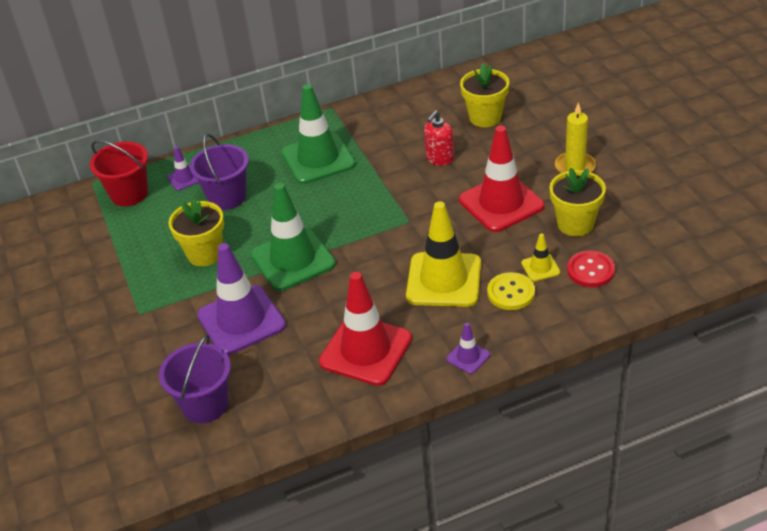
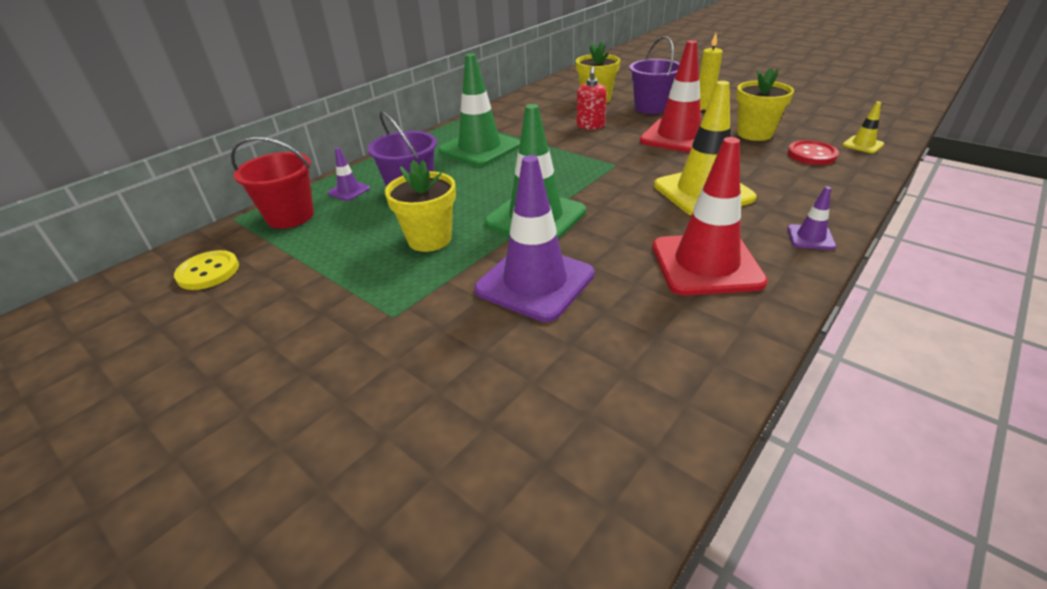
camera: 30 degrees left, 5 degrees down
(205, 405) = (583, 385): purple bucket -> purple bucket (651, 107)
(511, 293) = (773, 184): yellow button -> yellow button (208, 272)
(540, 268) = (770, 163): yellow traffic cone -> yellow traffic cone (863, 145)

